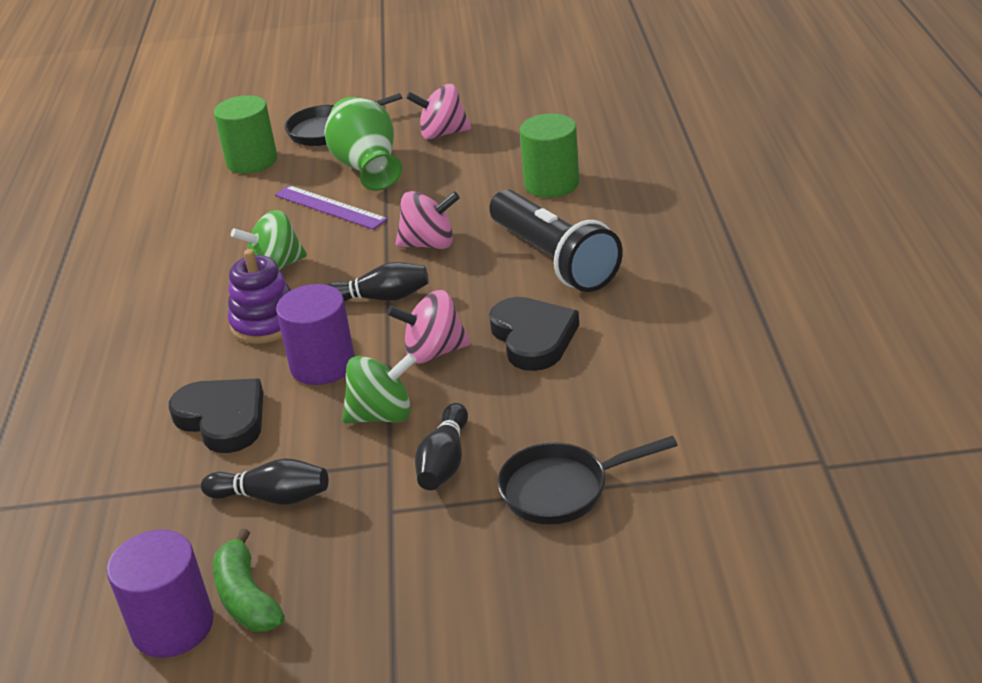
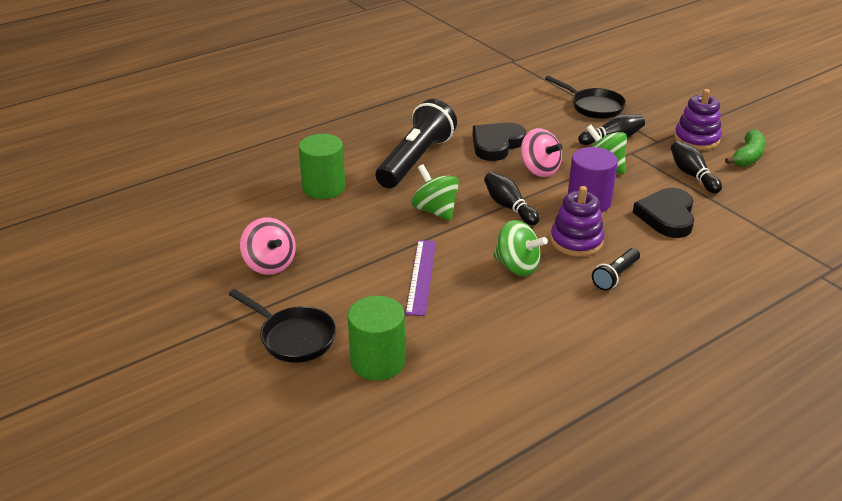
camera: 125 degrees left, 0 degrees up
(173, 626) = (786, 168): purple cylinder -> none
(183, 326) = (615, 276): none -> black flashlight
(351, 564) = (696, 139): none -> purple stacking toy
(367, 167) = (349, 282): green vase -> none
(429, 244) = (435, 211): pink spinning top -> green spinning top

